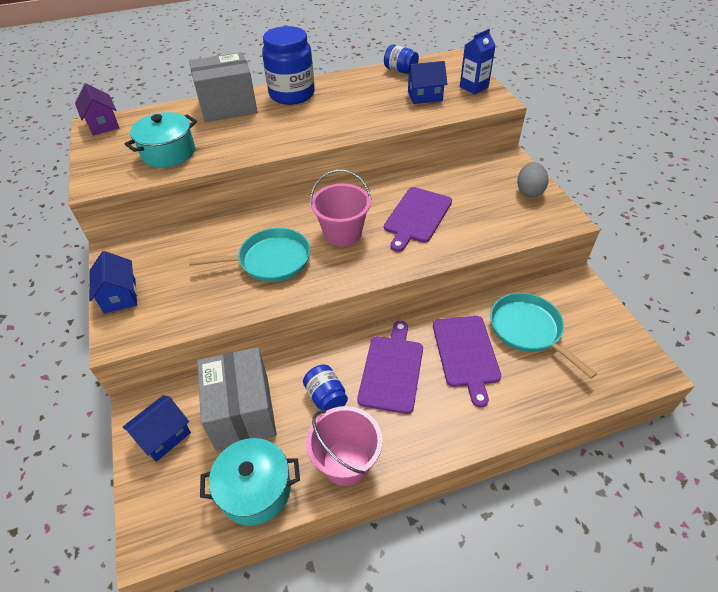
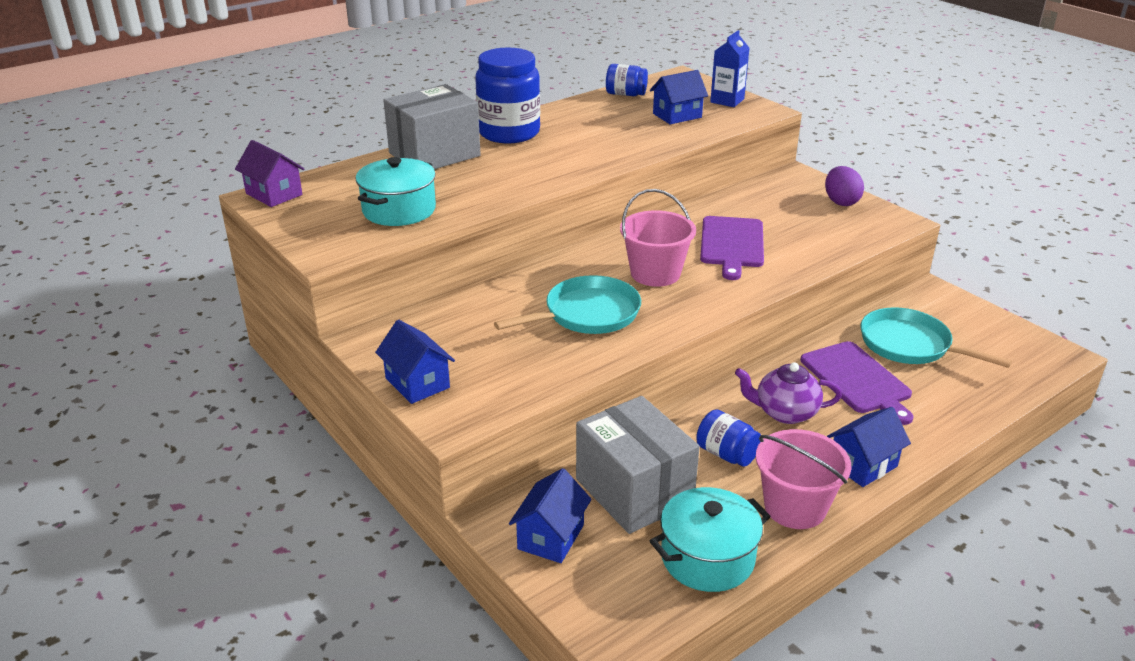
camera: 20 degrees left, 15 degrees down
(392, 370) = (785, 412): purple cutting board -> purple teapot
(422, 437) = (863, 465): none -> blue house
(529, 191) = (841, 202): grey egg -> purple egg

